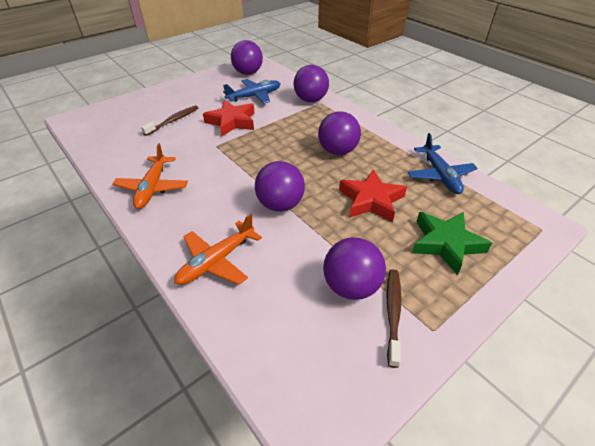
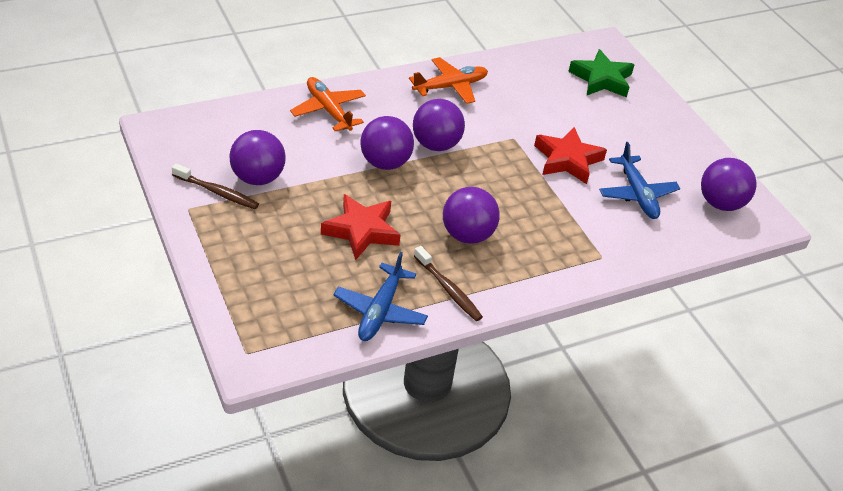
camera: 100 degrees right, 0 degrees up
(153, 187) = (450, 87): orange plane -> orange plane turned 135 degrees clockwise
(173, 121) = (582, 113): brown toothbrush -> brown toothbrush (448, 289)
(310, 100) = (613, 249): purple ball -> purple ball (436, 145)
(439, 175) = (380, 310): blue plane -> blue plane turned 75 degrees counterclockwise
(445, 244) = (270, 260): green star -> green star (601, 79)

